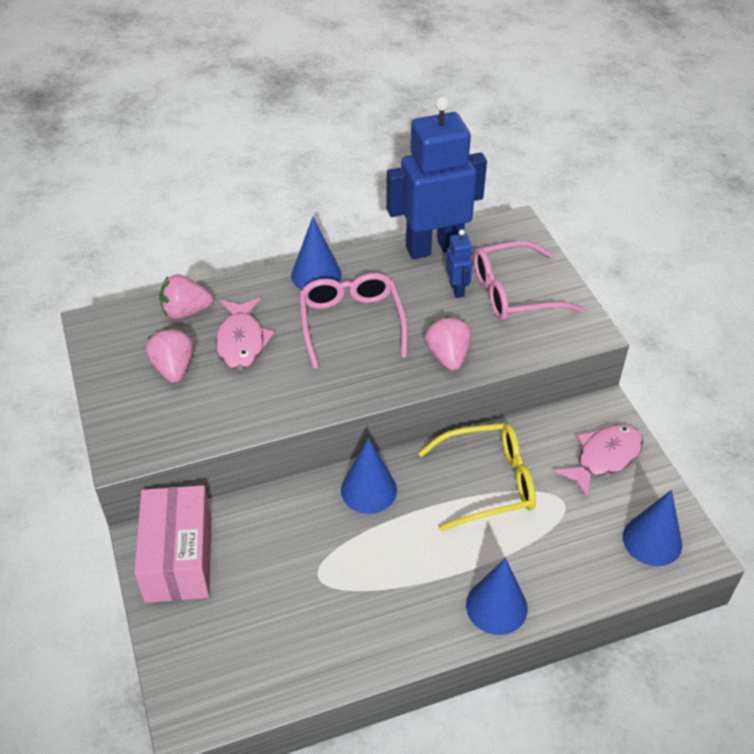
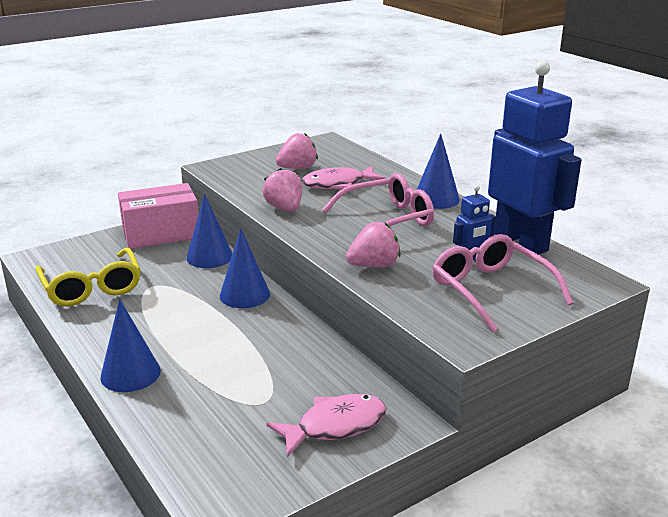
camera: 75 degrees right, 20 degrees down
(186, 312) = (357, 163): pink strawberry -> pink strawberry (284, 208)
(487, 482) = (273, 353): yellow glasses -> yellow glasses (91, 287)
(604, 458) = (335, 426): pink fish -> pink fish turned 60 degrees counterclockwise
(652, 540) = (227, 471): blue cone -> blue cone (209, 257)

